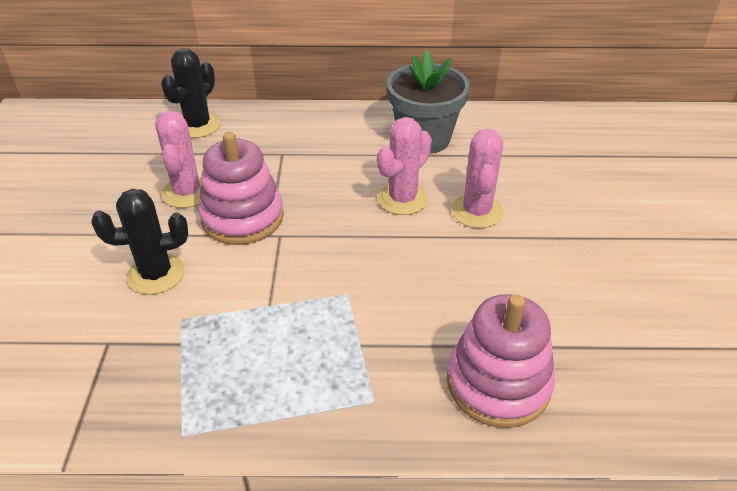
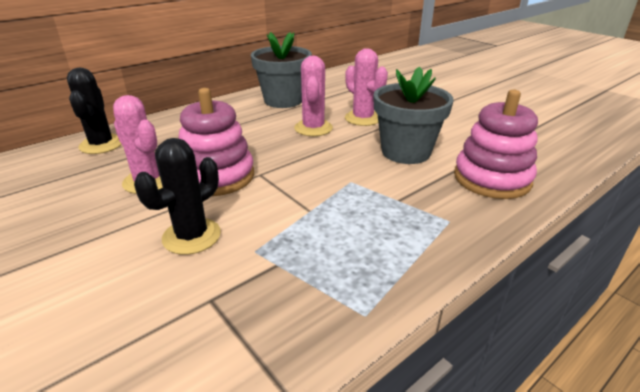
camera: 40 degrees left, 10 degrees down
(456, 288) = (406, 152): none -> grey flower pot

